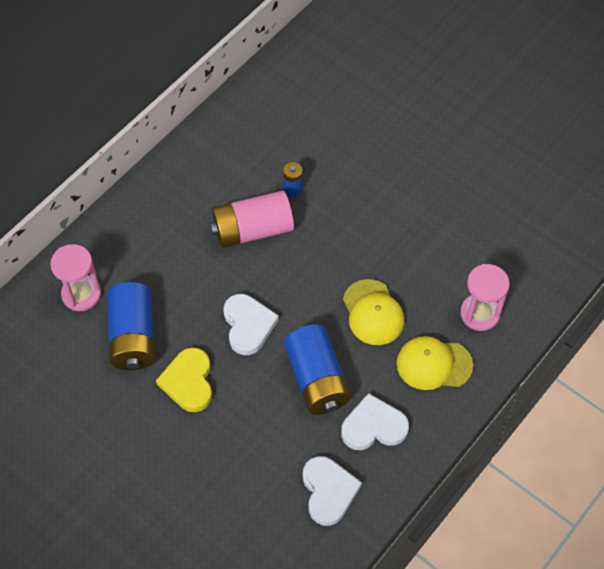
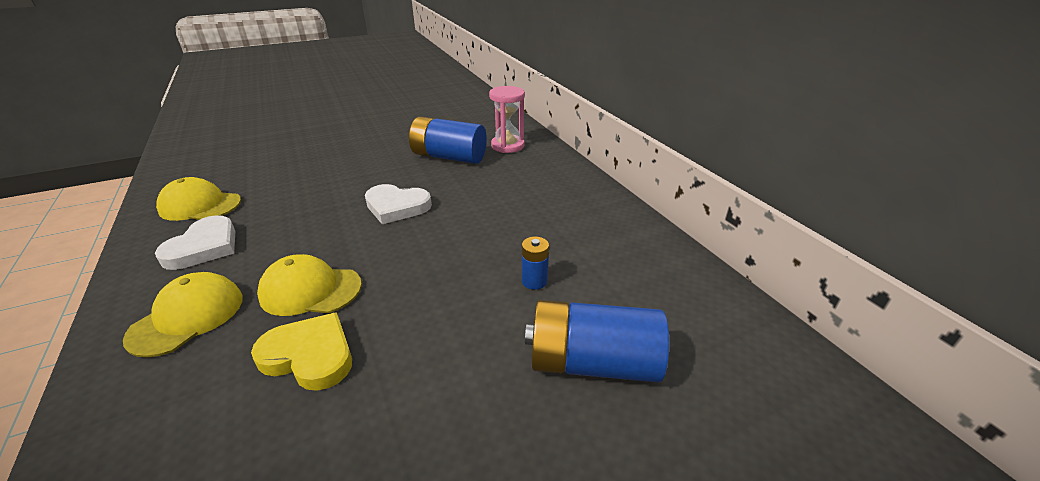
camera: 115 degrees right, 25 degrees down
(188, 382) = (382, 169): yellow heart -> yellow heart (309, 355)
(252, 230) = (499, 236): pink battery -> none
(316, 379) = (296, 228): blue battery -> blue battery (592, 362)
(328, 491) = (200, 205): white heart -> yellow cap
(480, 313) = (172, 400): pink hourglass -> none

